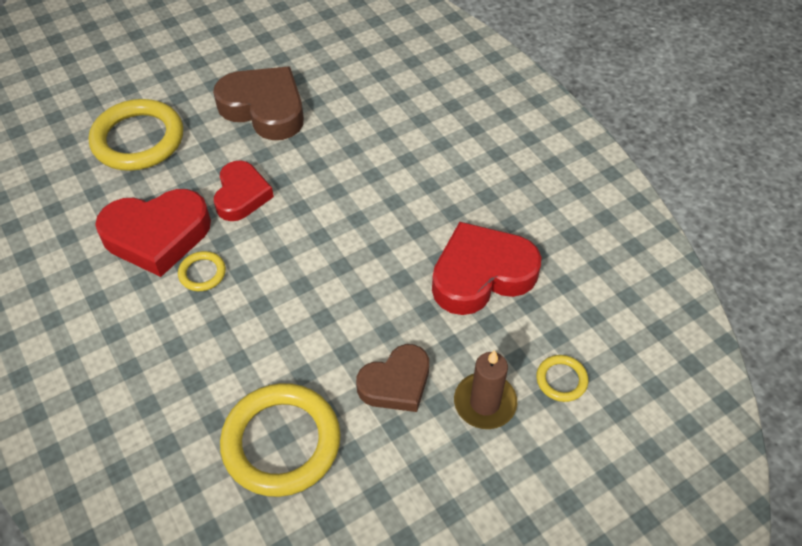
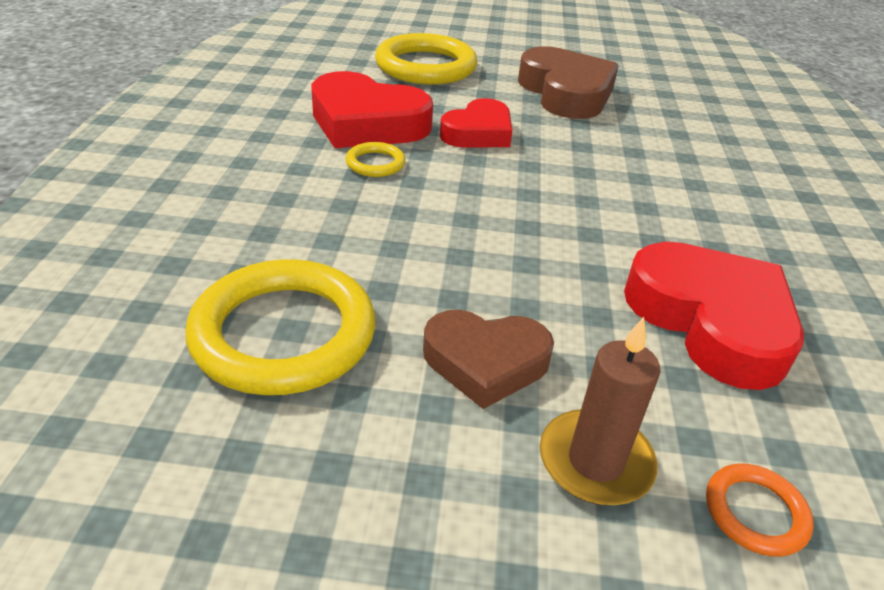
camera: 35 degrees right, 15 degrees down
(481, 274) = (711, 321): red heart -> red heart turned 45 degrees clockwise
(561, 380) = (755, 512): yellow ring -> orange ring

